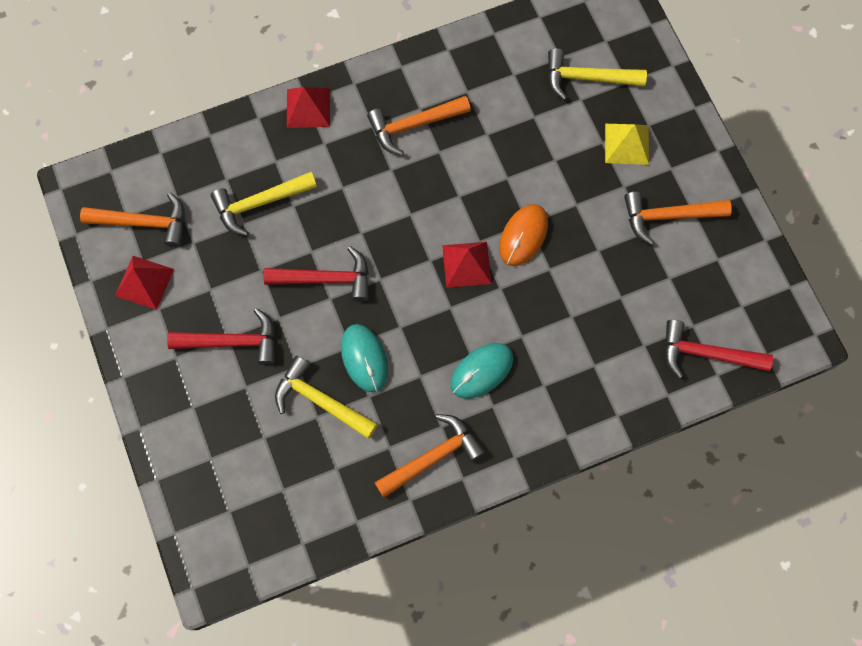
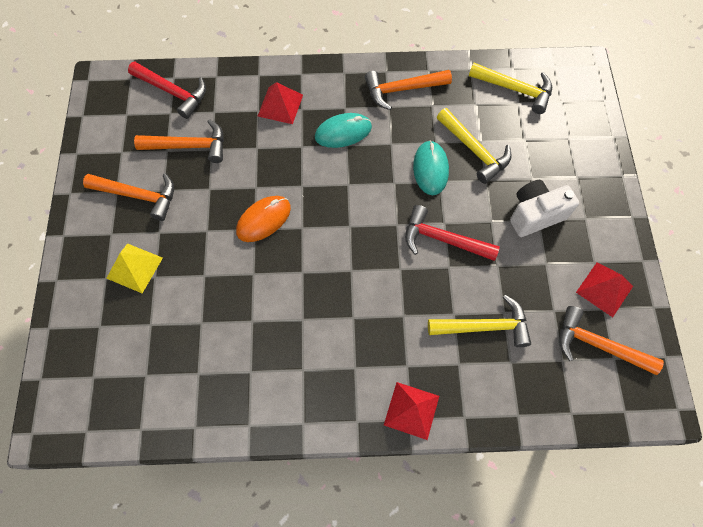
camera: 160 degrees left, 5 degrees down
(232, 342) = (535, 215): red hammer -> white camera
(413, 125) = (316, 353): orange hammer -> orange hammer (189, 146)
(466, 264) = (321, 213): red pyramid -> red pyramid (280, 105)
(586, 78) = (133, 343): yellow hammer -> yellow hammer (515, 89)

